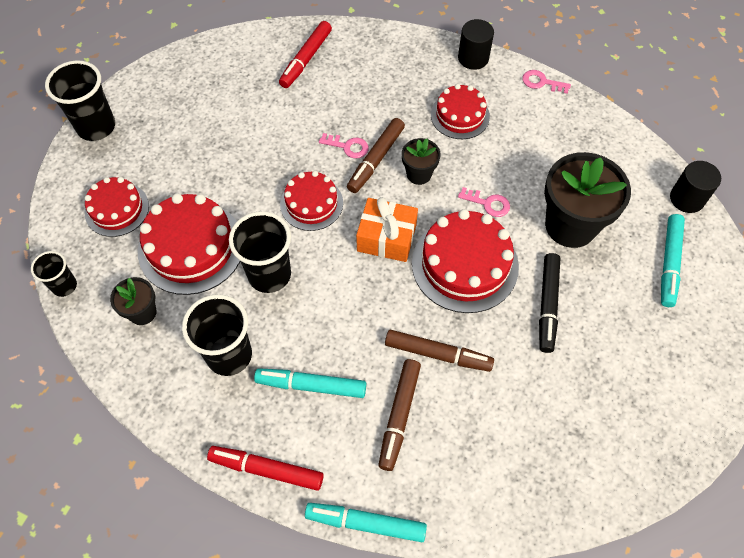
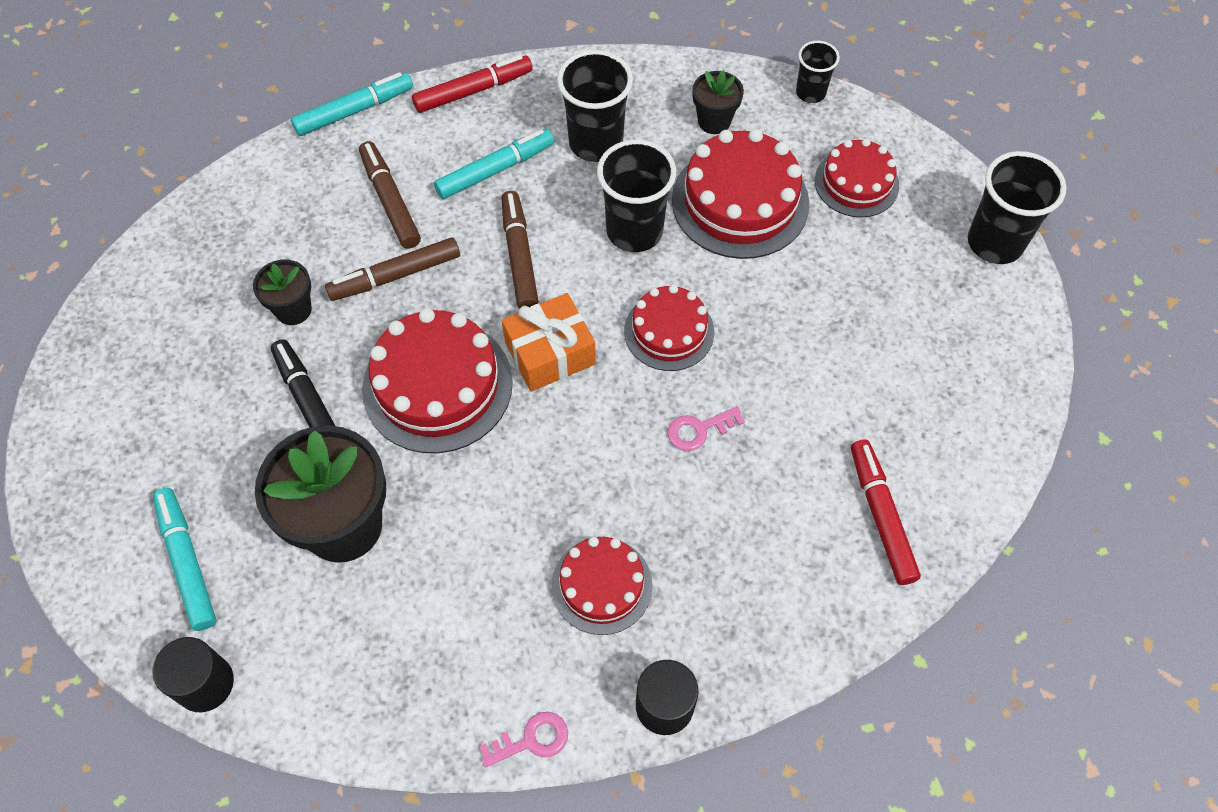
camera: 140 degrees right, 0 degrees up
(376, 159) = (649, 438): brown marker -> brown marker (519, 256)
(419, 174) = (581, 457): black flower pot -> black flower pot (293, 309)
(488, 203) = (466, 480): pink key -> none

